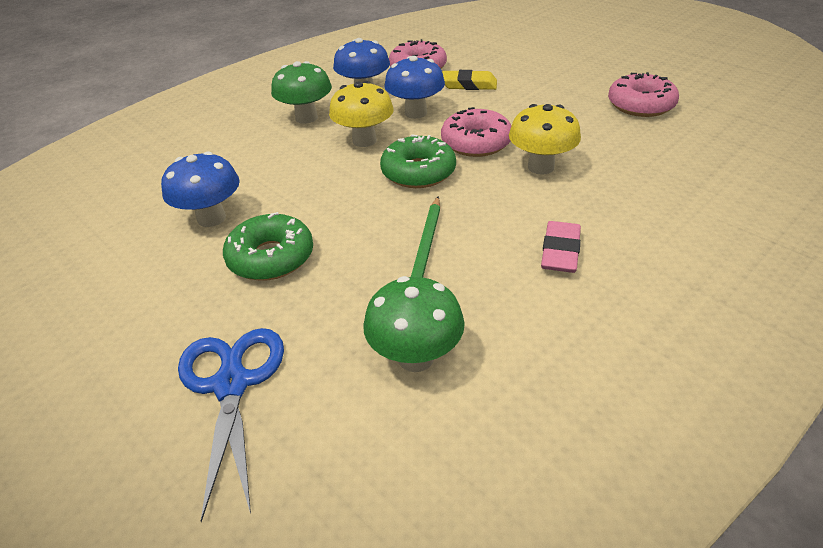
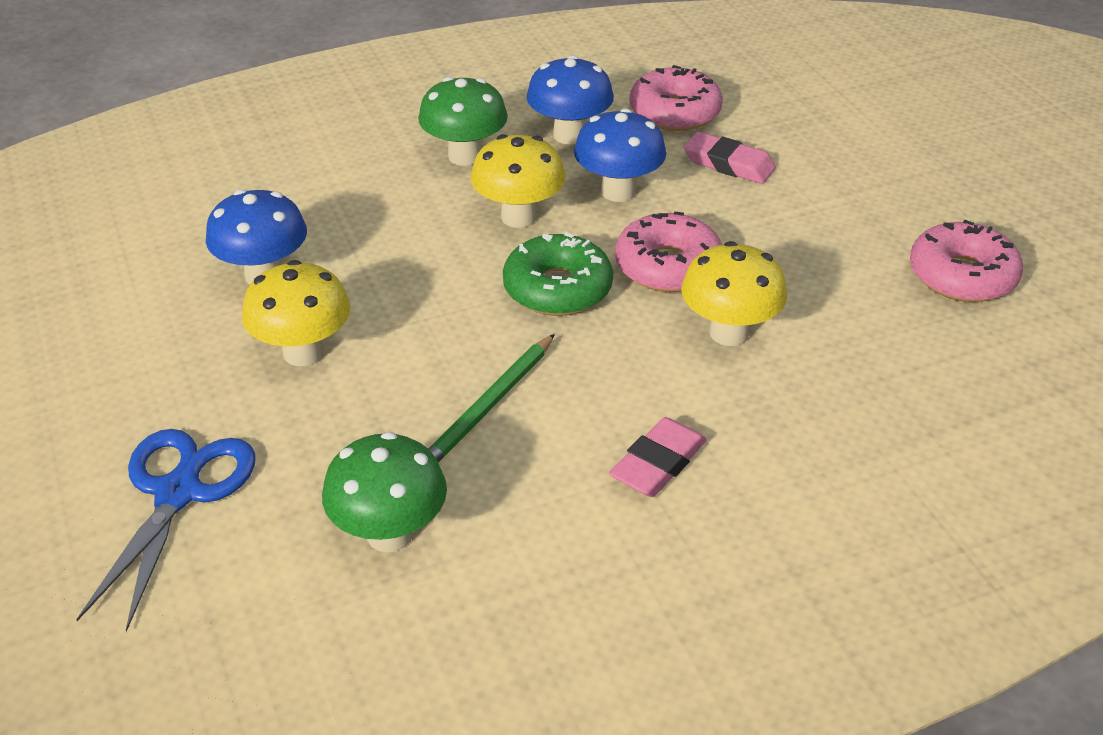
camera: 20 degrees right, 0 degrees up
(271, 257) = (303, 352): green donut -> yellow mushroom
(469, 85) = (728, 164): yellow eraser -> pink eraser

